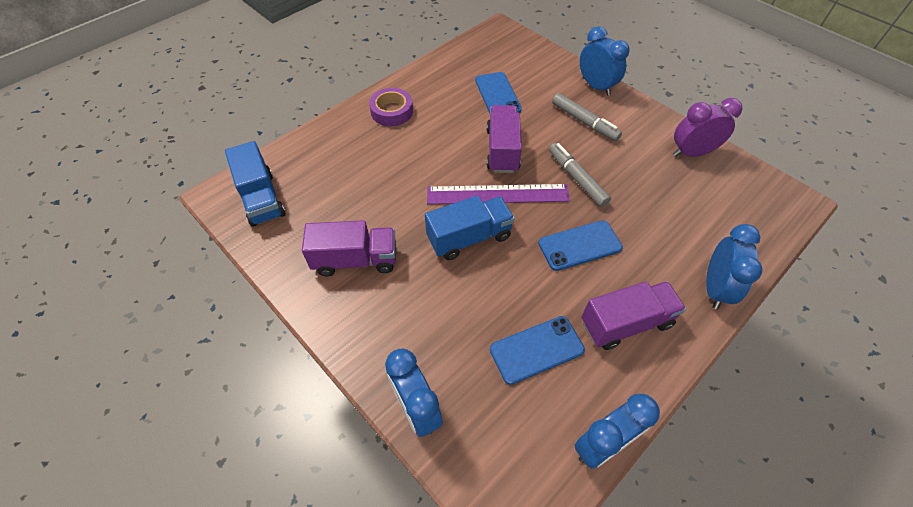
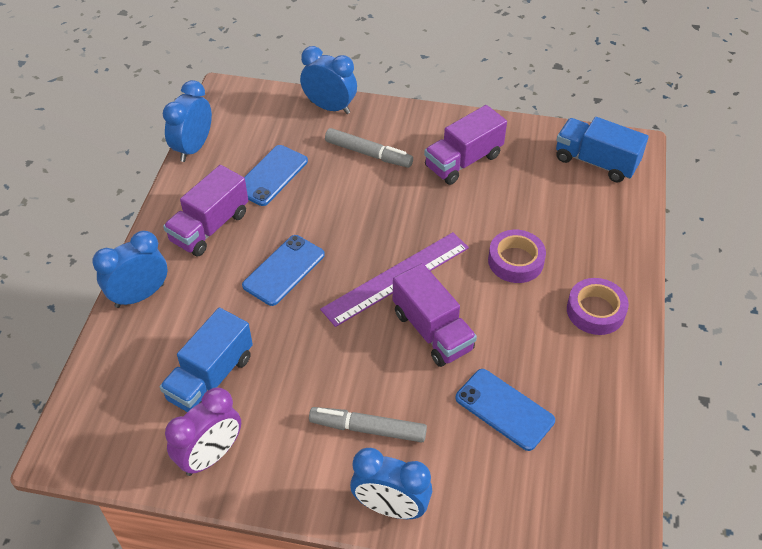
camera: 145 degrees right, 5 degrees down
(405, 162) = (515, 261): none -> purple tape
(469, 238) = (388, 225): blue truck -> blue truck (210, 377)
(576, 178) = (329, 340): grey marker -> grey marker (368, 153)
(714, 288) = (140, 295): blue clock -> blue clock turned 75 degrees clockwise

